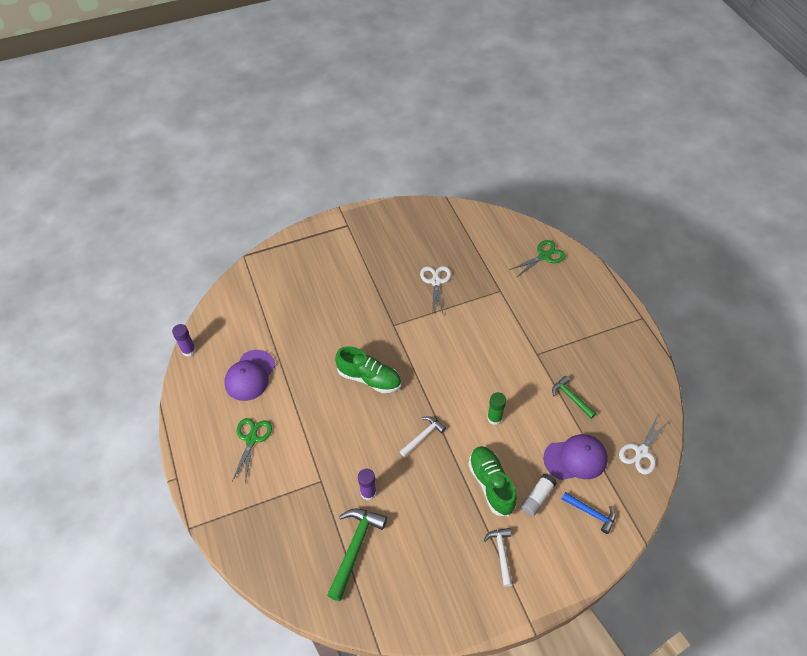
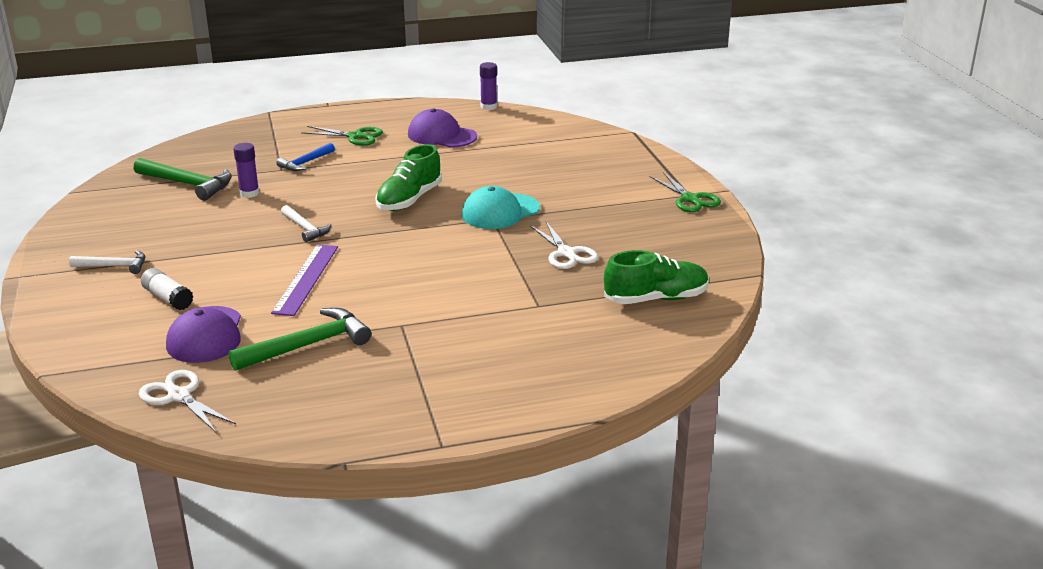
camera: 95 degrees right, 25 degrees down
(383, 321) = (500, 212): none -> turquoise cap
(435, 282) = (566, 253): white scissors -> white scissors turned 60 degrees clockwise
(491, 484) = (209, 268): green shoe -> green shoe (656, 299)
(494, 418) = (306, 279): green glue stick -> purple ruler
(544, 256) = (611, 356): green scissors -> green scissors (690, 199)
(571, 397) = (308, 345): green hammer -> green hammer, size x1.65
(591, 513) = (116, 336): blue hammer -> blue hammer (305, 163)

